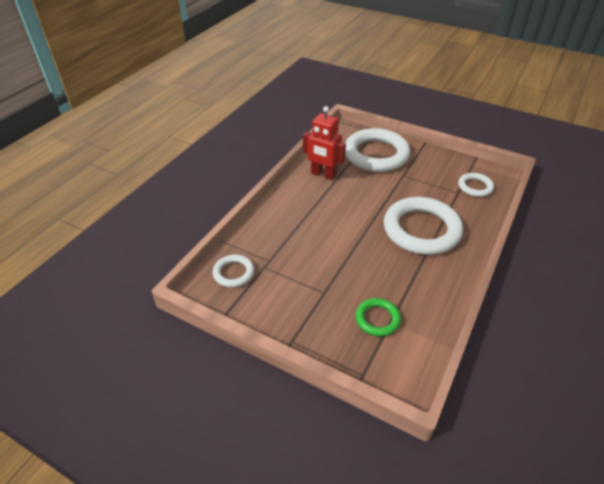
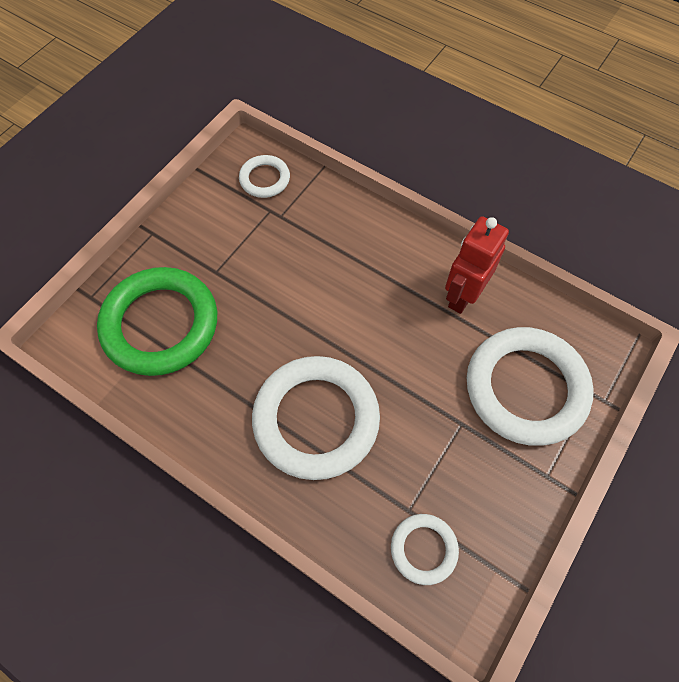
camera: 95 degrees right, 20 degrees up
(377, 319) = (160, 324): green ring -> green ring, size x2.04

